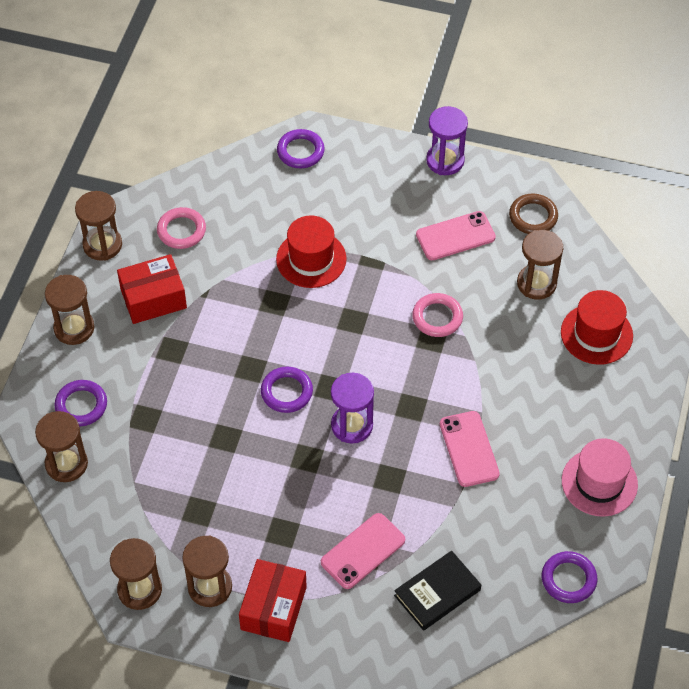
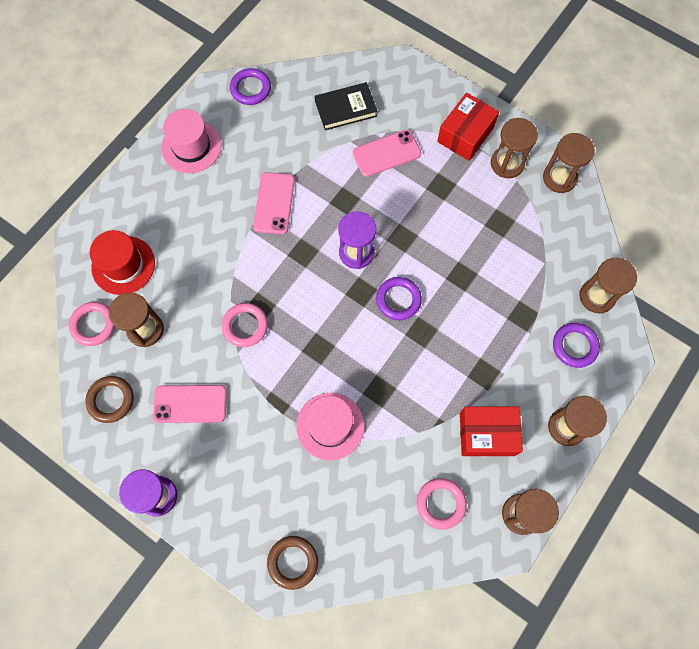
camera: 160 degrees left, 15 degrees up
(300, 151) = (293, 562): purple ring -> brown ring
(311, 259) = (330, 426): red hat -> pink hat
(591, 271) = (93, 325): none -> pink ring

